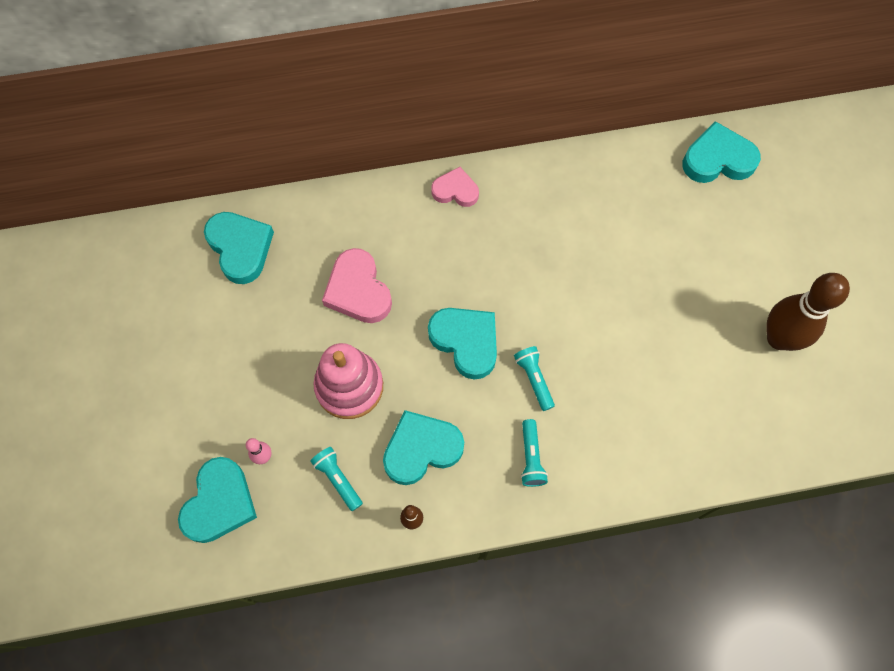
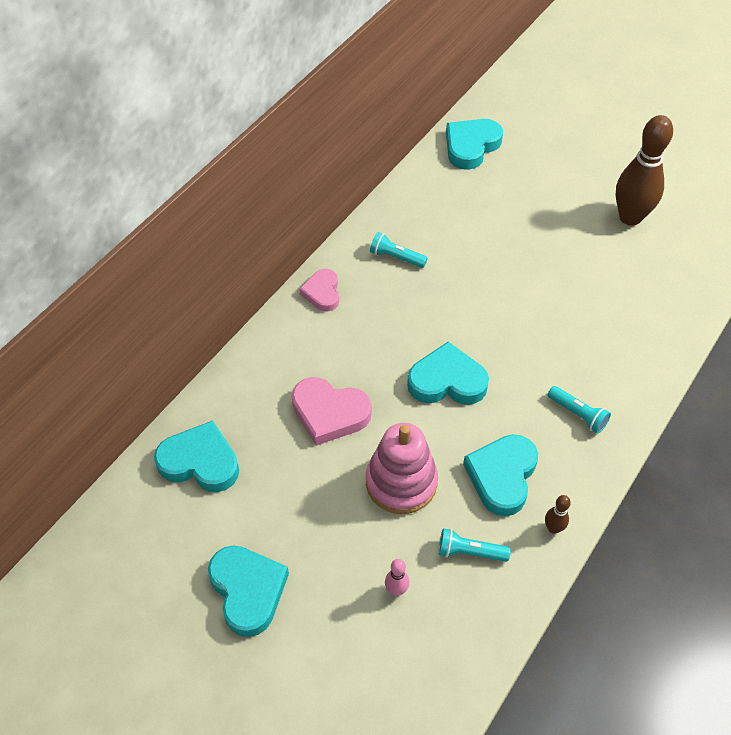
camera: 45 degrees left, 15 degrees down
(219, 503) = (402, 656): turquoise heart -> turquoise heart (248, 591)
(455, 190) = (322, 293): pink heart -> pink heart turned 60 degrees counterclockwise
(534, 379) = (520, 365): turquoise flashlight -> turquoise flashlight (396, 257)

